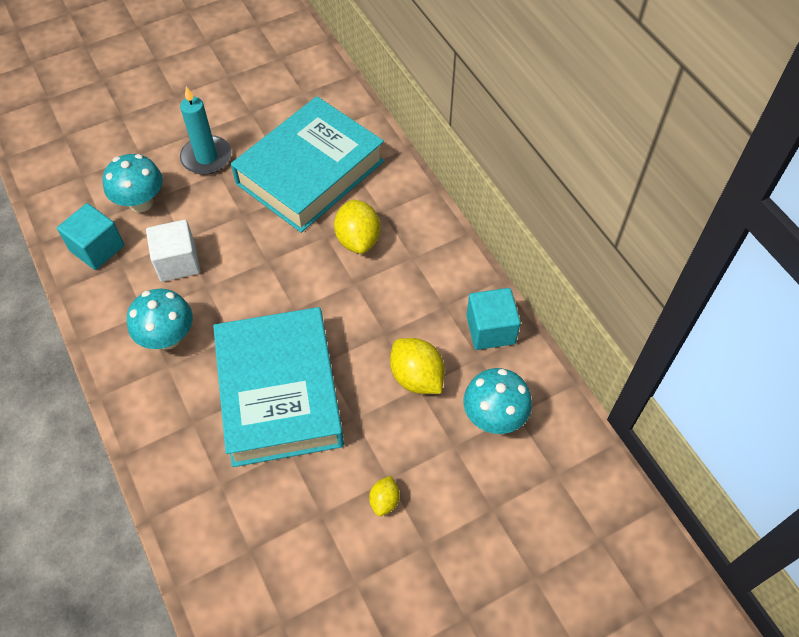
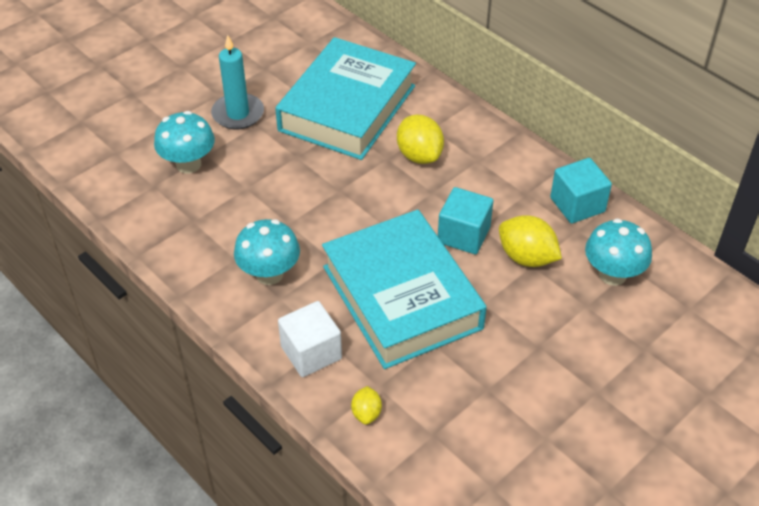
camera: 15 degrees left, 10 degrees down
(97, 248) = (161, 212): turquoise cube -> turquoise cube (463, 235)
(178, 262) = (250, 208): white cube -> white cube (311, 352)
(384, 501) = (542, 364): yellow lemon -> yellow lemon (366, 413)

